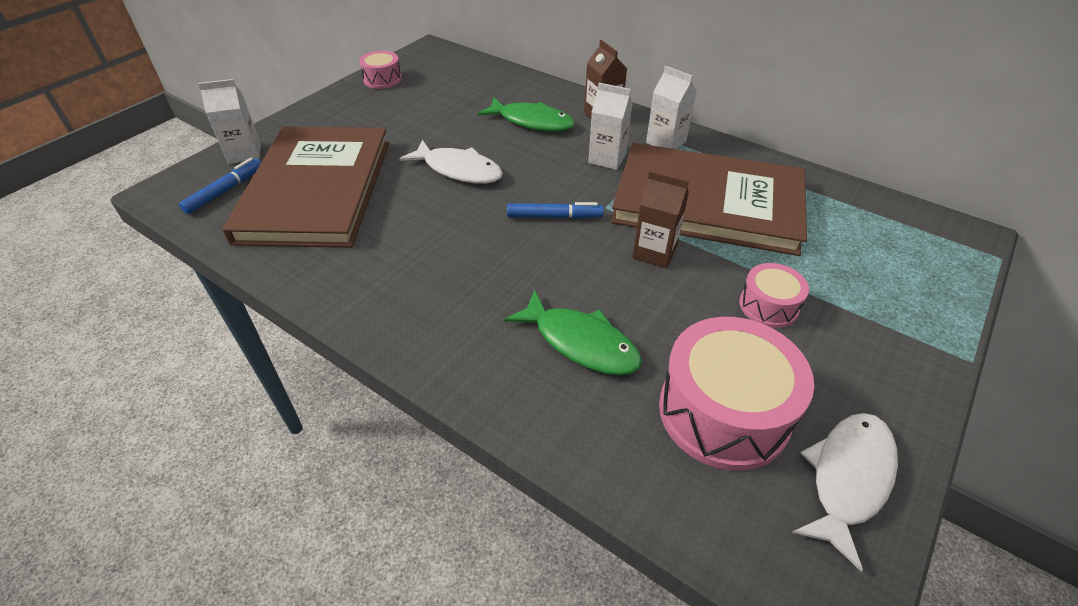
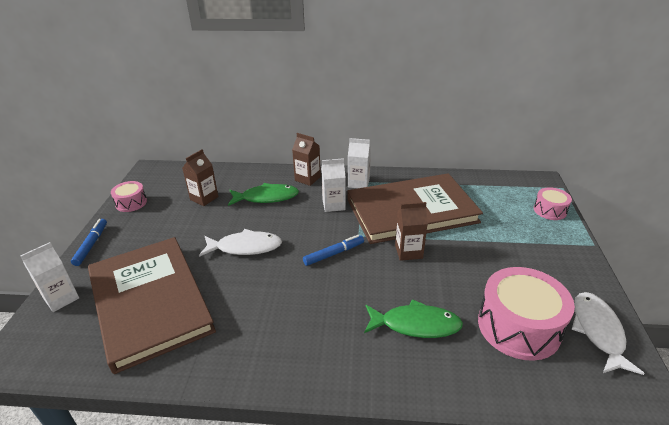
camera: 30 degrees left, 10 degrees down
(225, 191) = (70, 334): blue marker -> blue marker (91, 245)
(461, 99) = (204, 198): none -> brown carton
(768, 306) = (489, 257): pink drum -> pink drum (550, 210)

